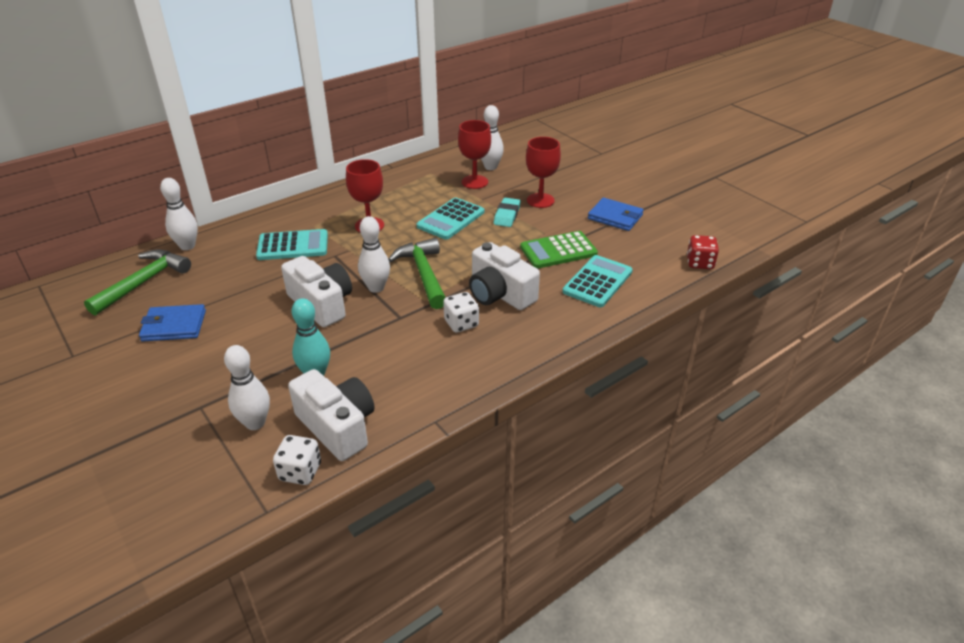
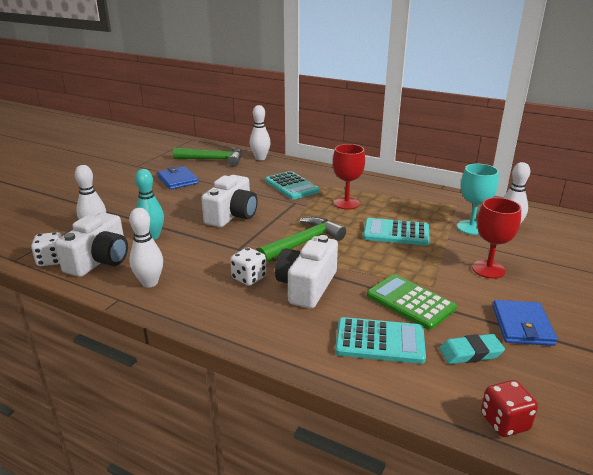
camera: 65 degrees right, 10 degrees down
(376, 288) = (268, 229): white bowling pin -> white bowling pin (150, 283)
(474, 182) = (471, 227): red goblet -> turquoise goblet
(507, 215) = (437, 258): turquoise eraser -> turquoise eraser (470, 353)

